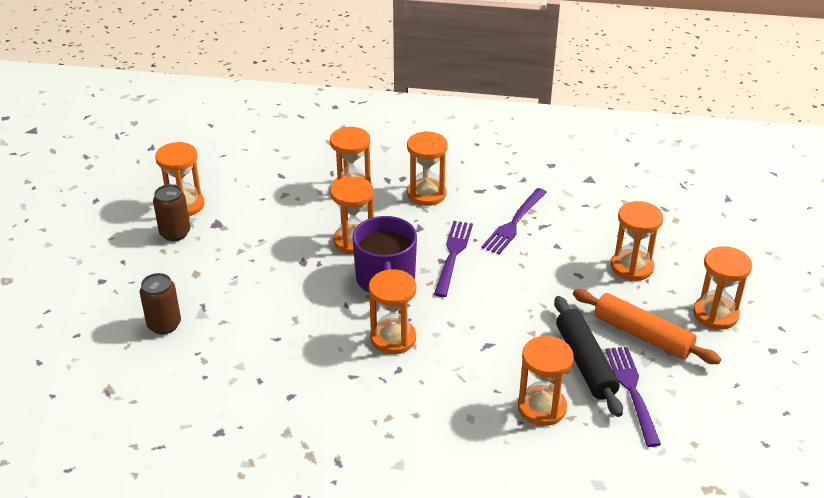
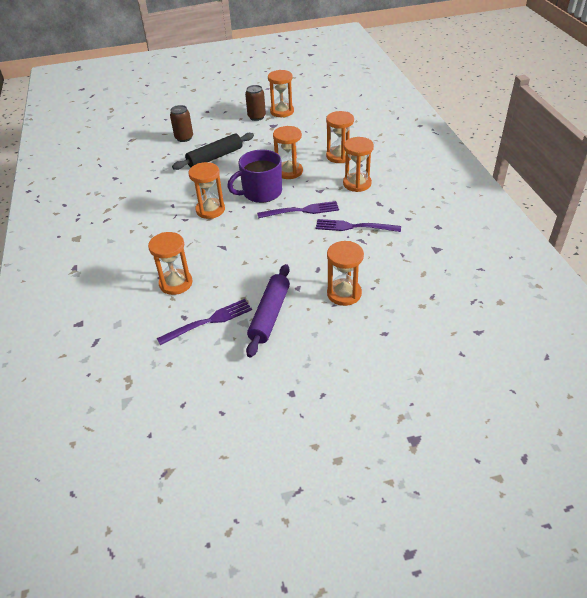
camera: 70 degrees right, 5 degrees up
(585, 363) = (227, 293): black rolling pin -> black rolling pin (215, 157)
(642, 335) = (270, 315): orange rolling pin -> purple rolling pin
(715, 314) = (316, 350): orange hourglass -> none

